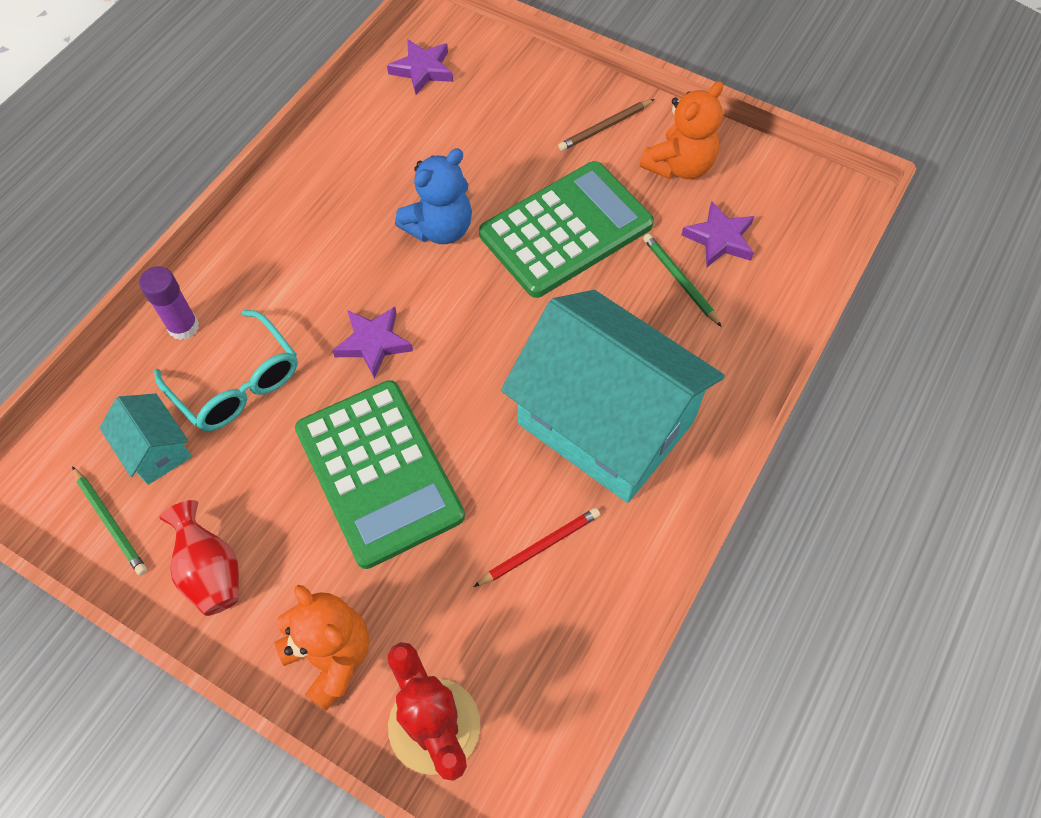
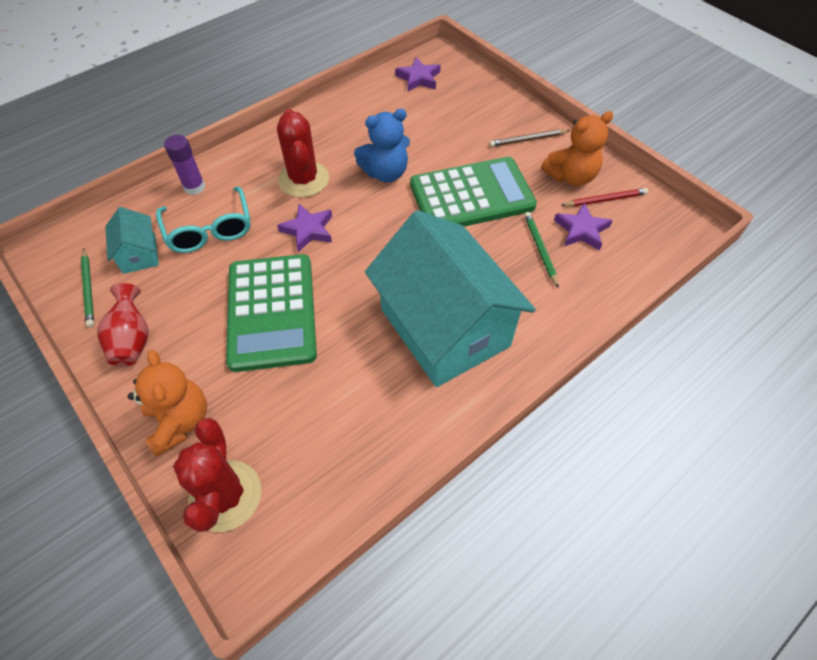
camera: 20 degrees right, 5 degrees down
(333, 270) = (303, 179): none -> red cactus
(539, 548) = (358, 397): red pencil -> red pencil (605, 200)

